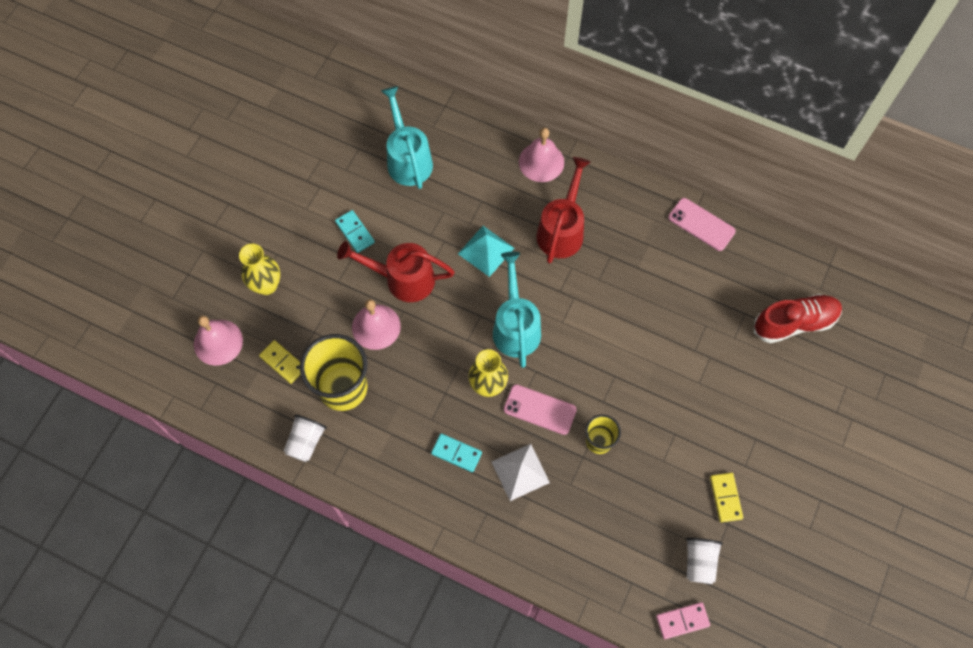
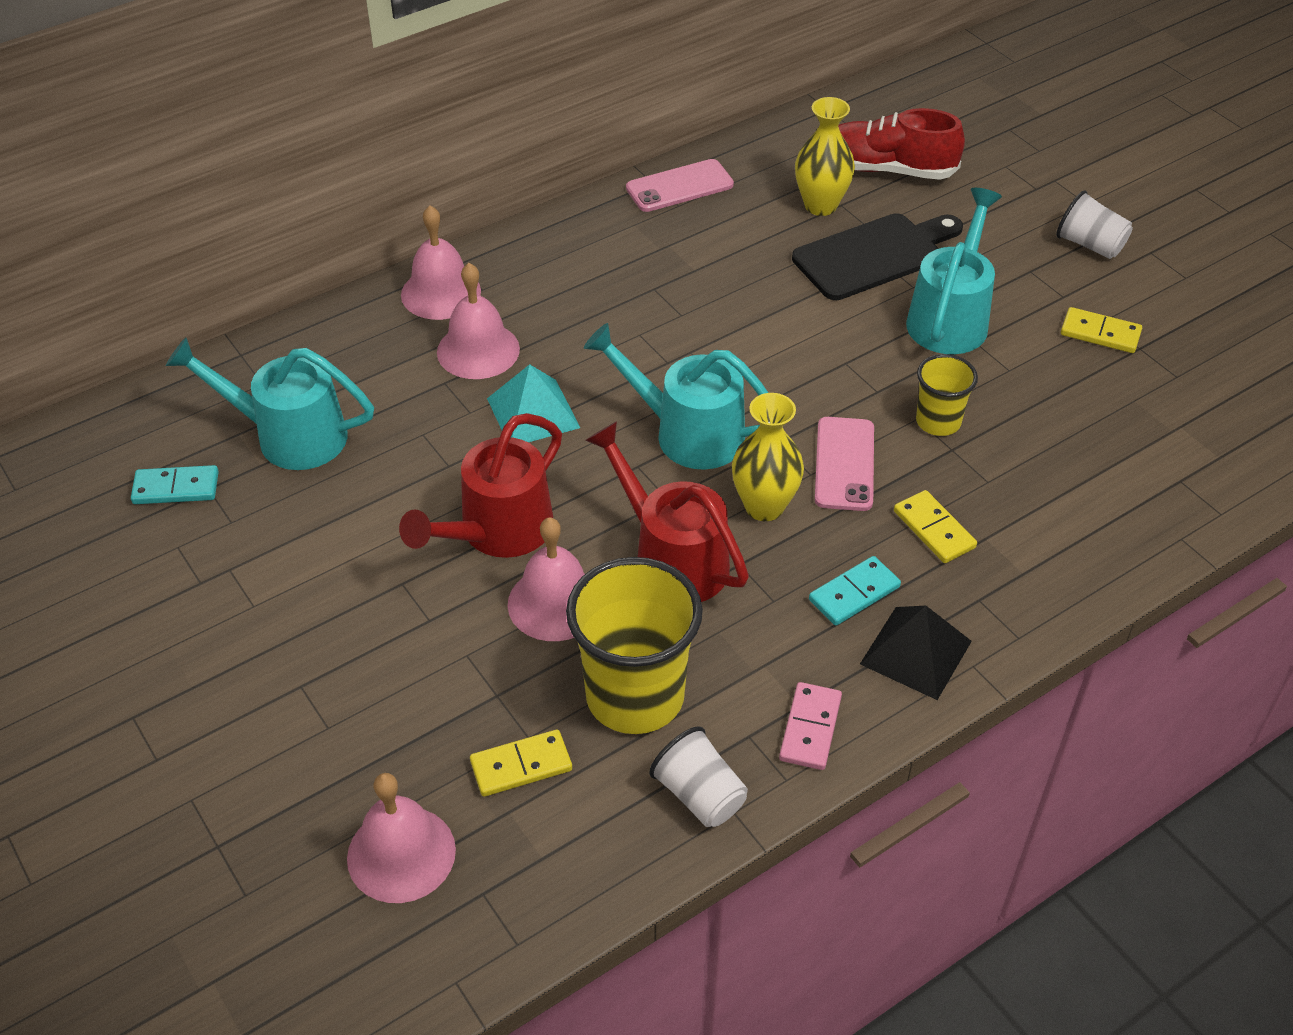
camera: 60 degrees left, 20 degrees down
(266, 285) = (350, 726): yellow vase -> yellow vase (820, 205)
(355, 232) = (358, 558): turquoise domino -> turquoise domino (176, 488)
(436, 497) = (915, 652): none -> black pyramid
(512, 202) = (478, 350): none -> pink bell
(520, 472) = (934, 529): white pyramid -> yellow domino
(539, 409) = (844, 464): pink phone -> pink phone turned 45 degrees counterclockwise
(562, 229) = (570, 317): red watering can -> red watering can (671, 557)
(682, 620) = (1263, 452): pink domino -> pink domino (810, 728)
(686, 412) = (950, 317): none -> turquoise watering can
(699, 562) = (1182, 398): white cup -> white cup (1089, 245)
(711, 350) = (873, 255): none -> black cutting board
(794, 323) = (887, 169): red shoe -> red shoe turned 90 degrees counterclockwise

